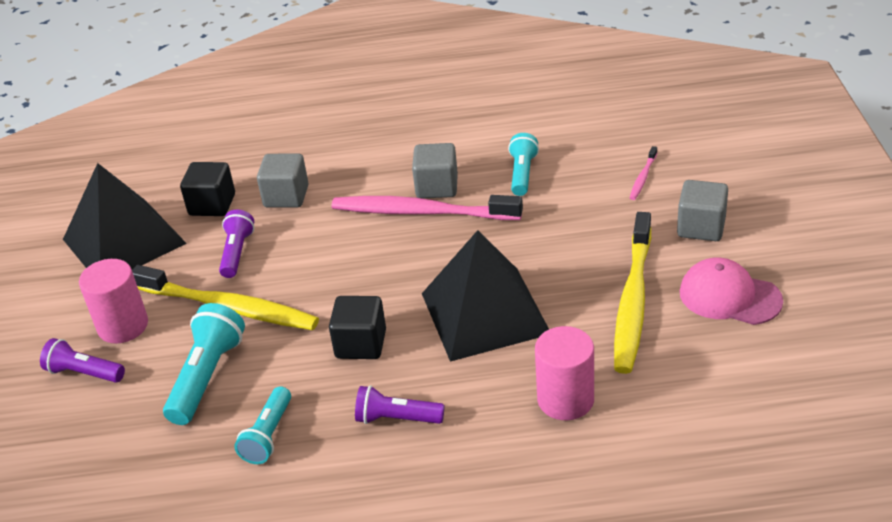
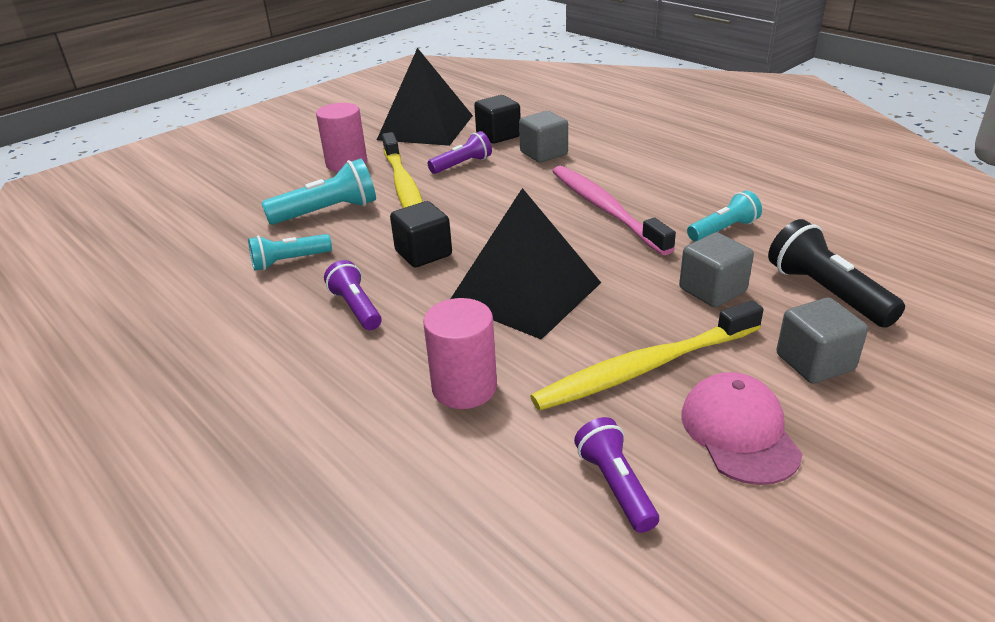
camera: 50 degrees right, 5 degrees down
(84, 373) = (291, 172): purple flashlight -> purple flashlight (615, 485)
(437, 187) = (644, 201): grey cube -> grey cube (712, 290)
(643, 178) = (826, 293): pink toothbrush -> black flashlight

